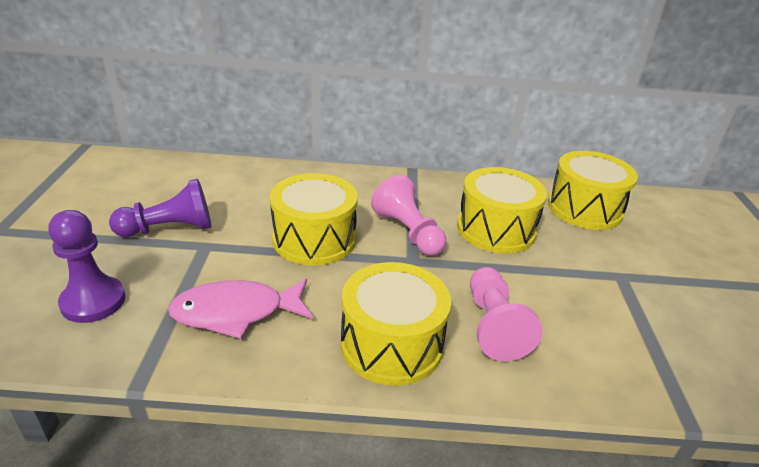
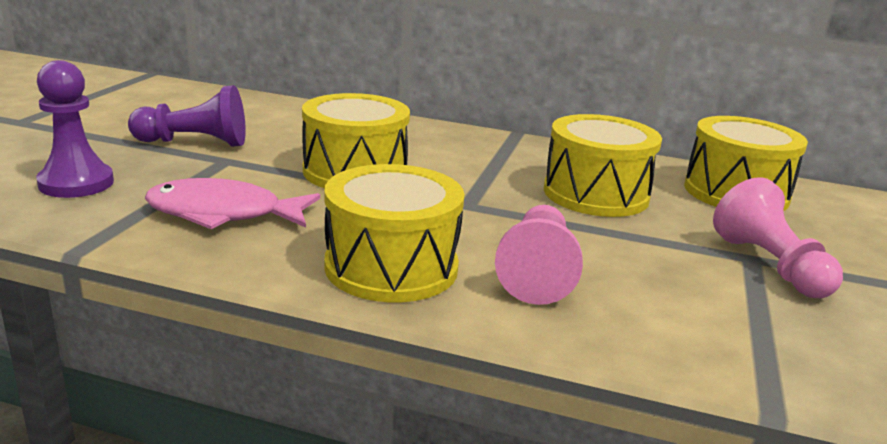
camera: 15 degrees right, 10 degrees down
(408, 232) = (476, 181): pink pawn -> pink pawn (770, 265)

